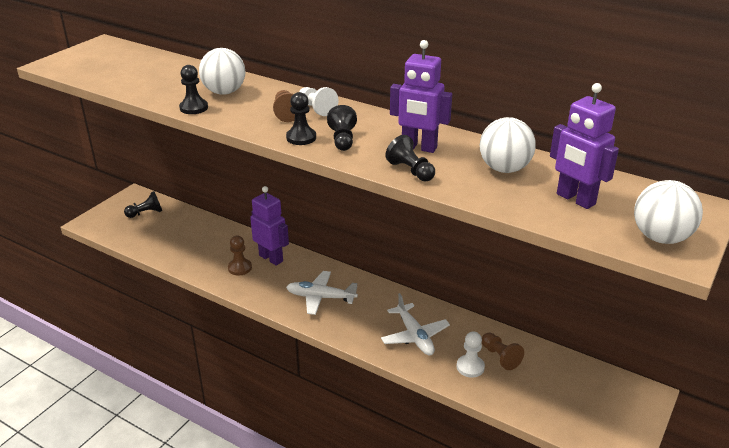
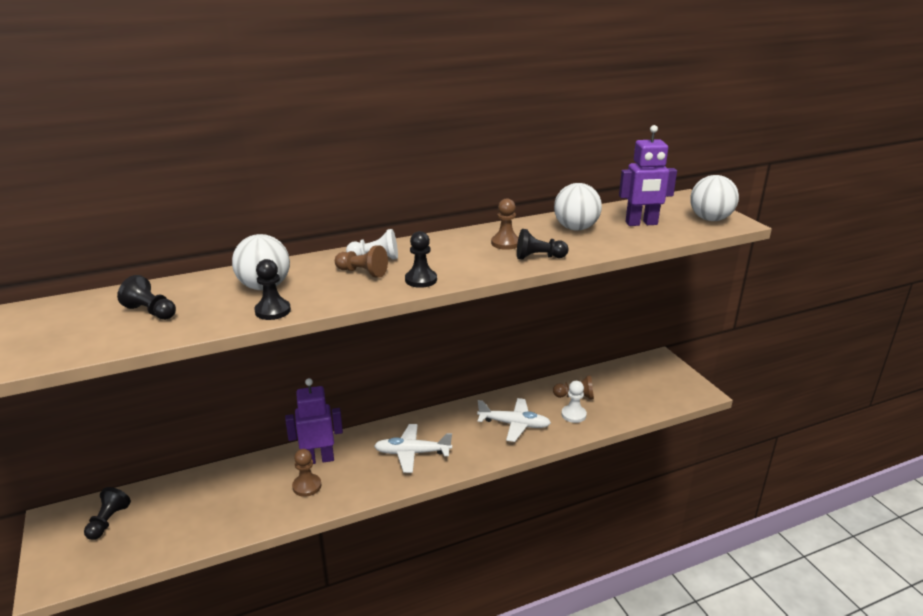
camera: 55 degrees left, 5 degrees down
(320, 297) = (412, 453): white plane -> white plane turned 45 degrees clockwise
(342, 140) = (450, 265): black pawn -> black pawn (151, 312)
(419, 147) = (505, 243): purple robot -> brown pawn

